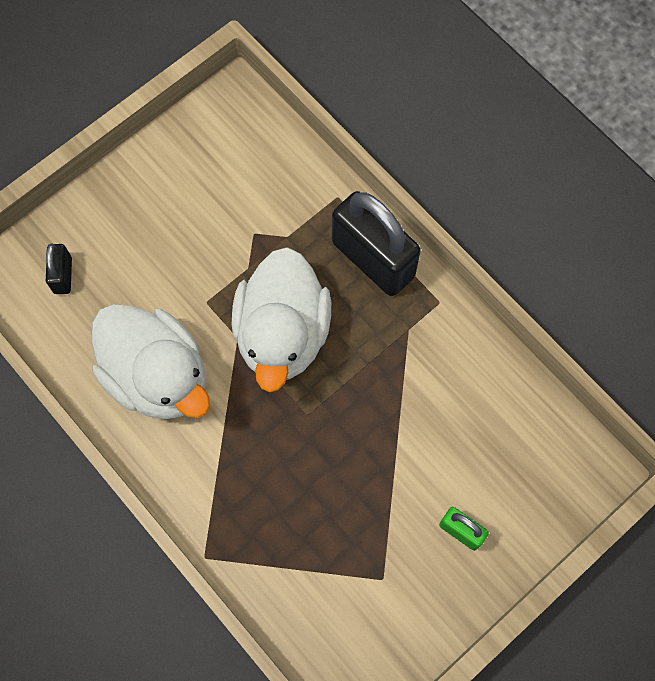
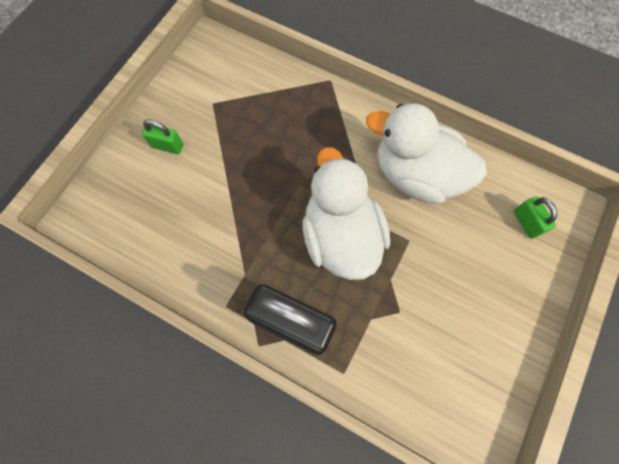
camera: 160 degrees right, 0 degrees up
(63, 275) = (526, 222): black padlock -> green padlock

